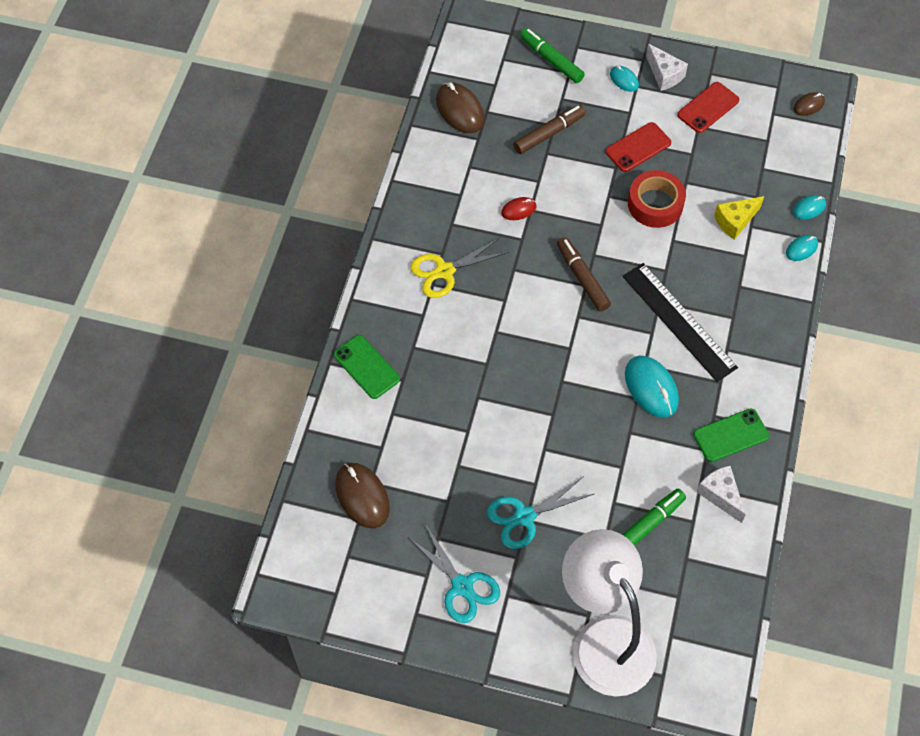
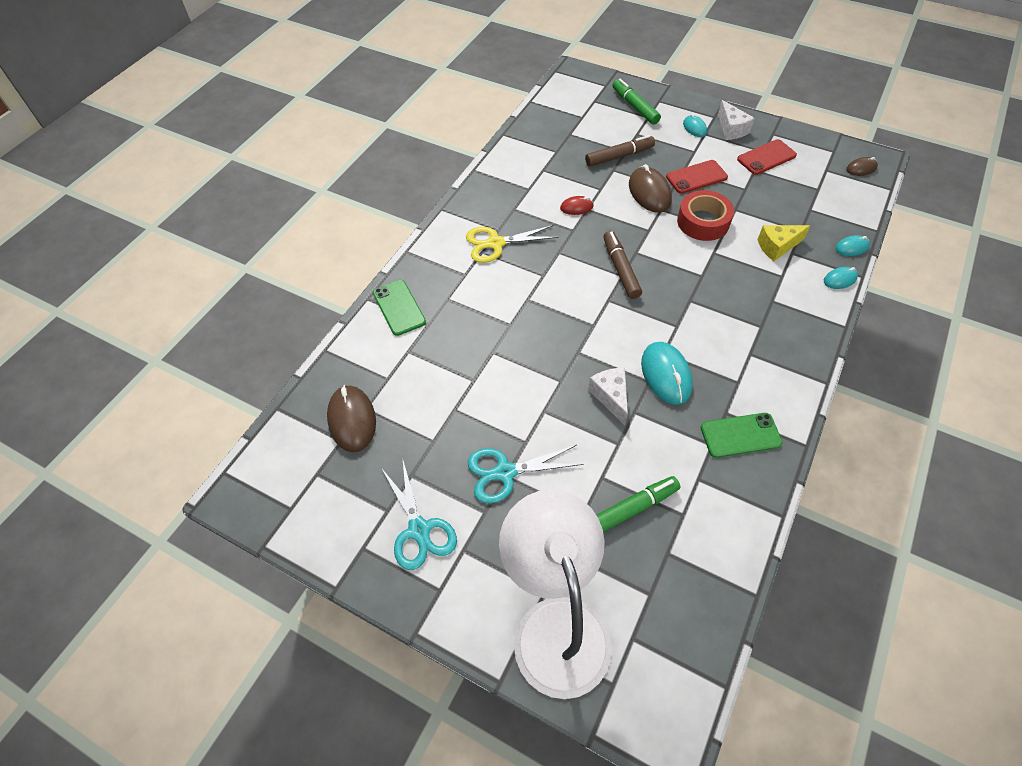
camera: 15 degrees right, 5 degrees down
(459, 110) = (547, 130): brown mouse -> brown mouse (649, 192)
(678, 321) = (706, 321): black ruler -> none
(720, 495) = (719, 493): white cheese -> white cheese (611, 397)

